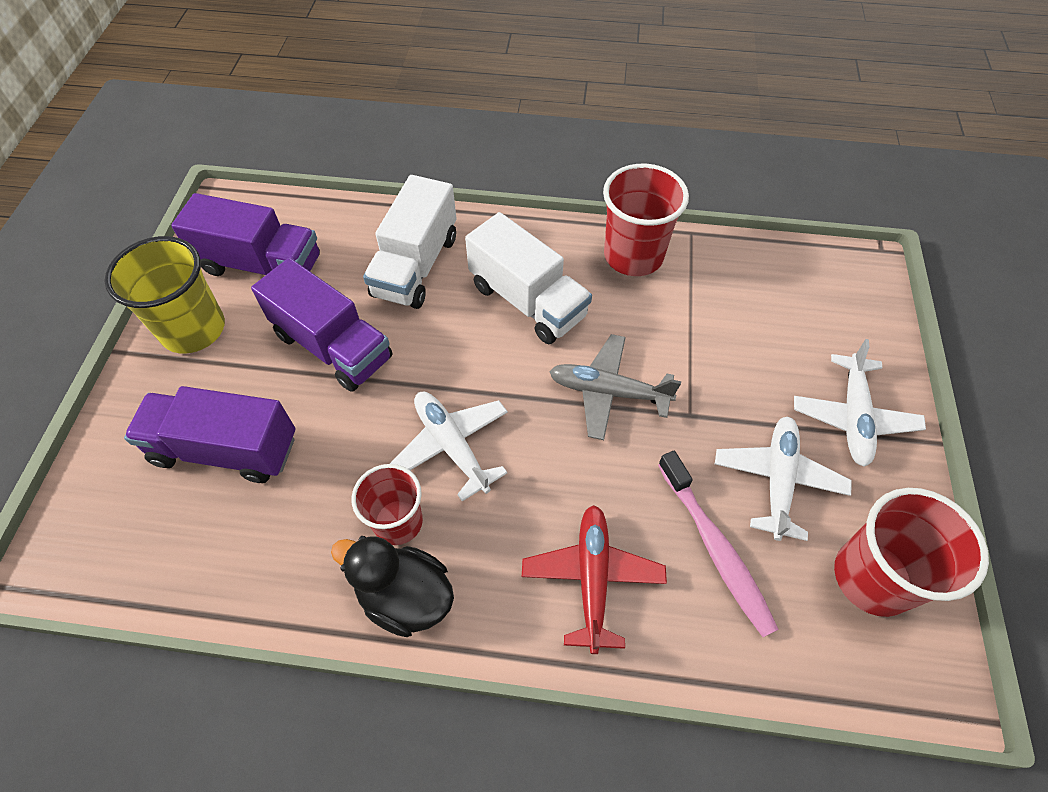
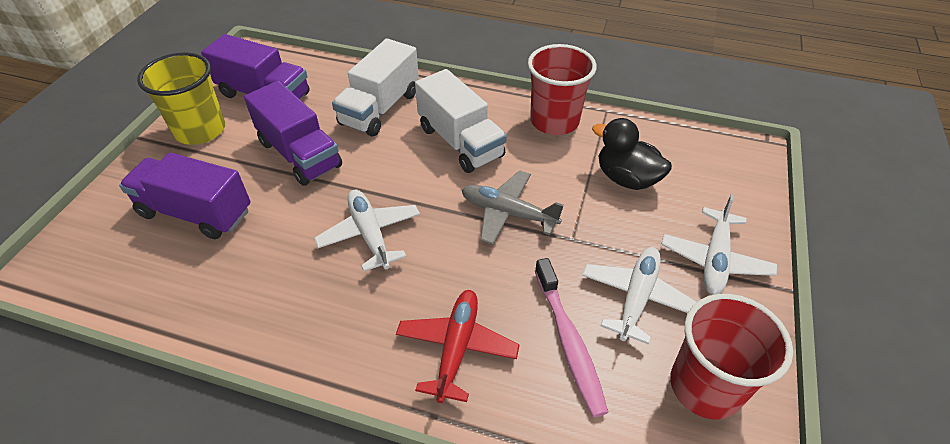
camera: 10 degrees right, 10 degrees down
(398, 522) = (310, 282): red cup -> none
(405, 596) = (299, 337): black duck -> black duck (626, 178)

